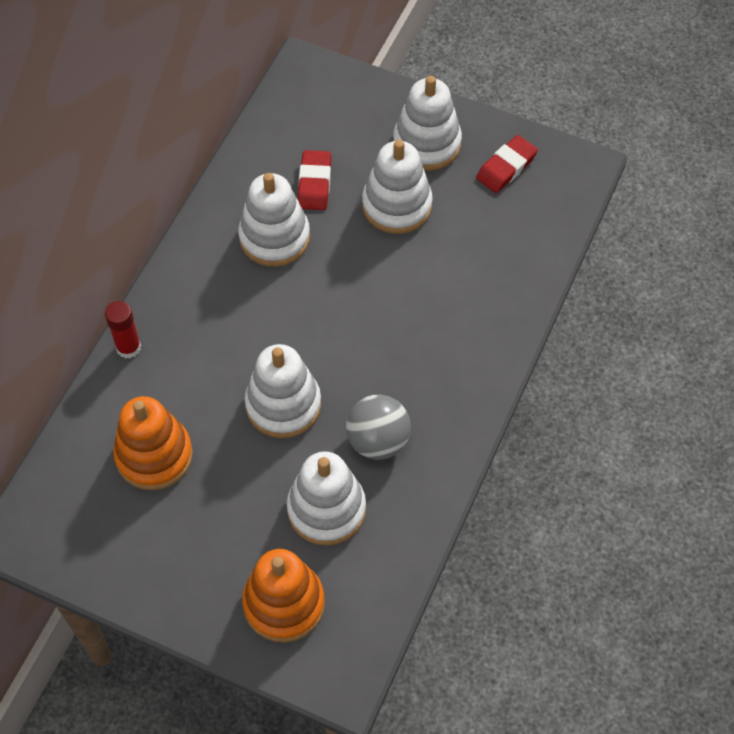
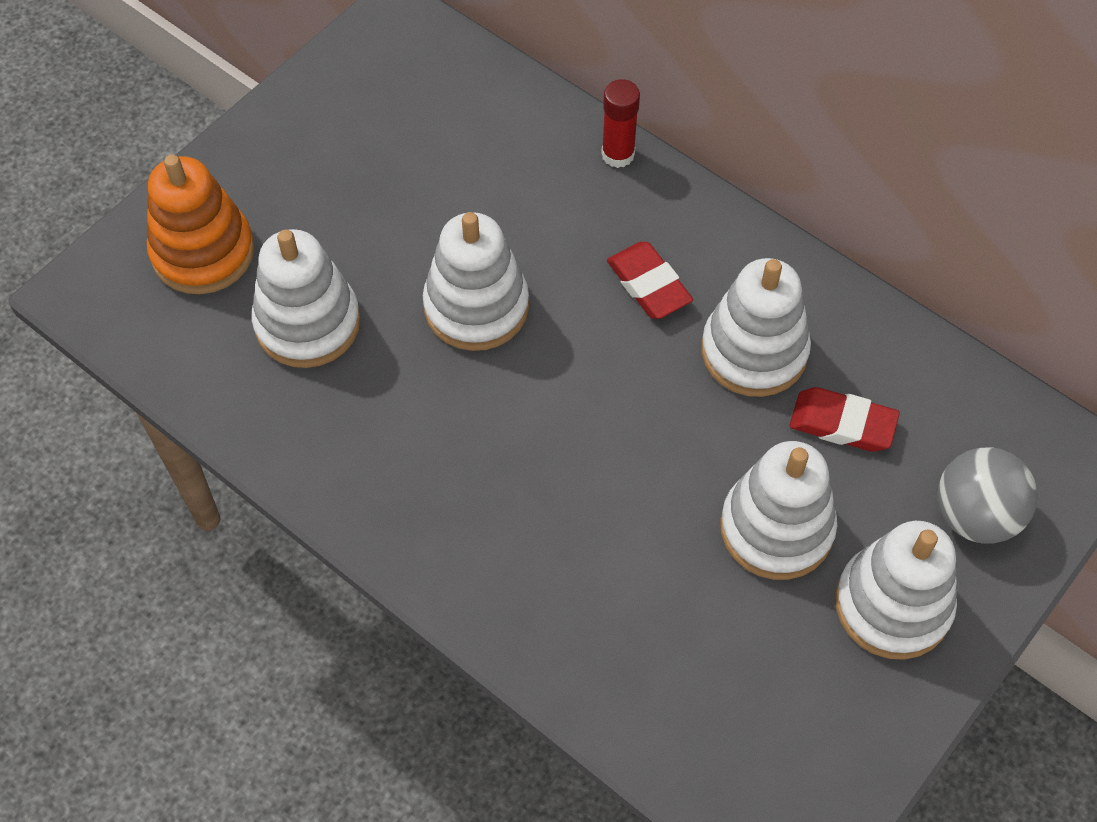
camera: 105 degrees right, 0 degrees up
(154, 455) = (452, 157): orange stacking toy -> none
(378, 441) = (383, 405): grey ball -> grey ball (975, 515)
(506, 167) = (819, 717): red eraser -> red eraser (648, 285)

